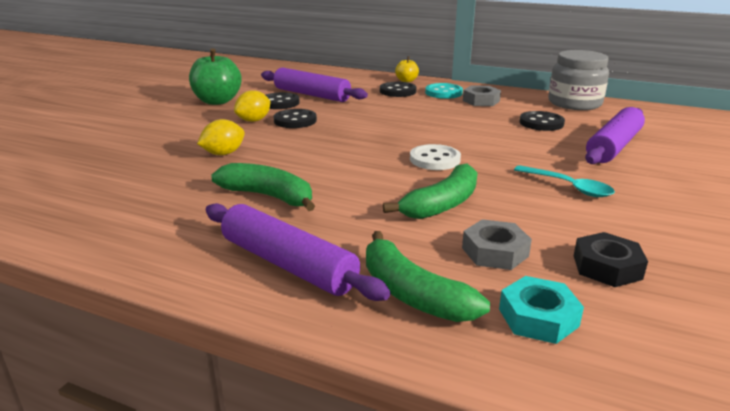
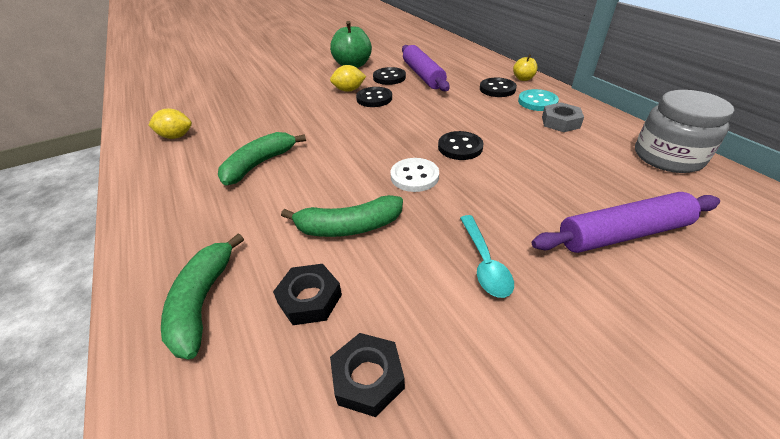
camera: 40 degrees right, 15 degrees up
(223, 154) = (289, 115): yellow lemon -> yellow lemon (176, 136)
(268, 196) = (259, 164): green banana -> green banana turned 120 degrees counterclockwise
(288, 264) = (185, 230): purple rolling pin -> none
(495, 252) = (310, 299): grey nut -> black nut
(538, 317) = (235, 387): turquoise nut -> none
(541, 123) = (583, 170): black button -> black button (460, 147)

